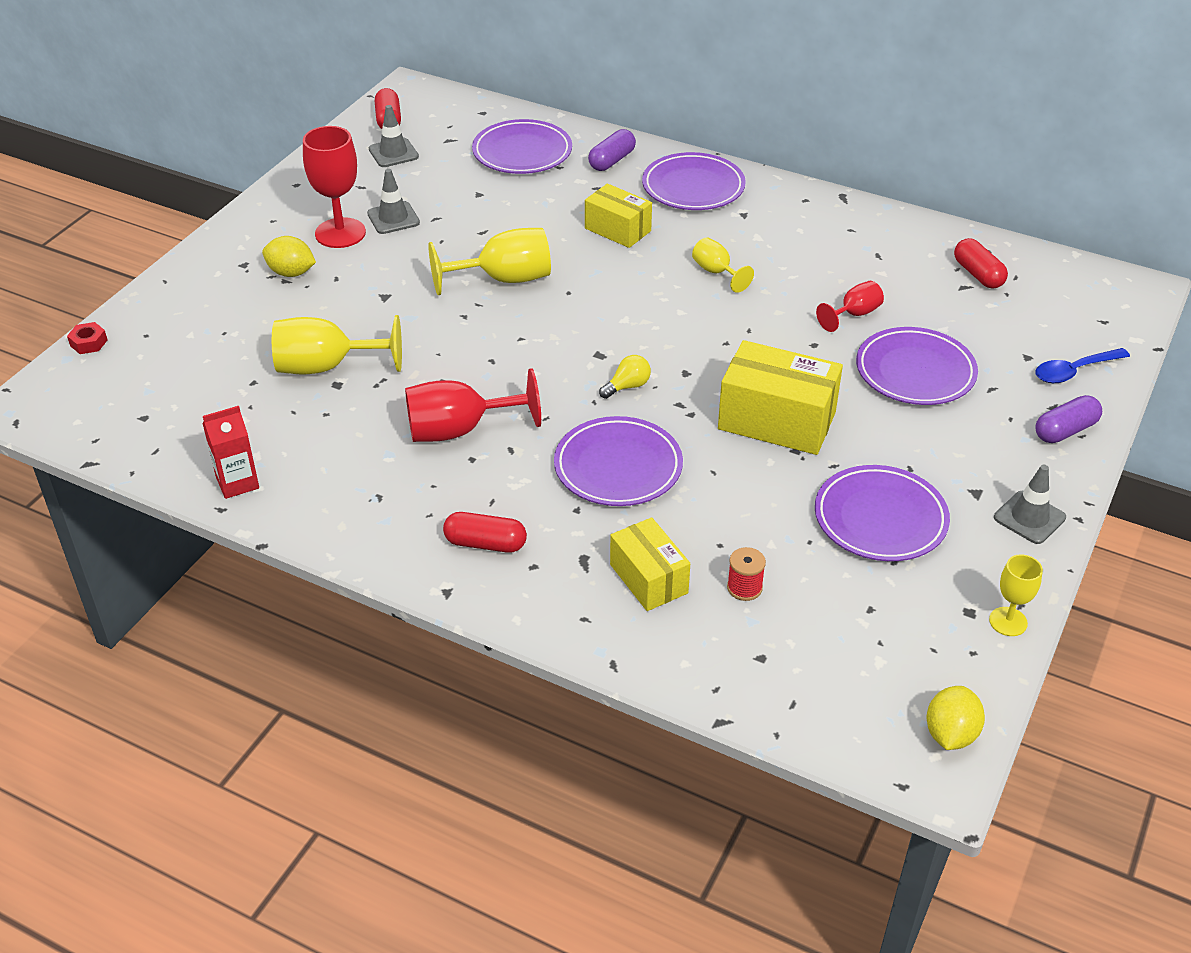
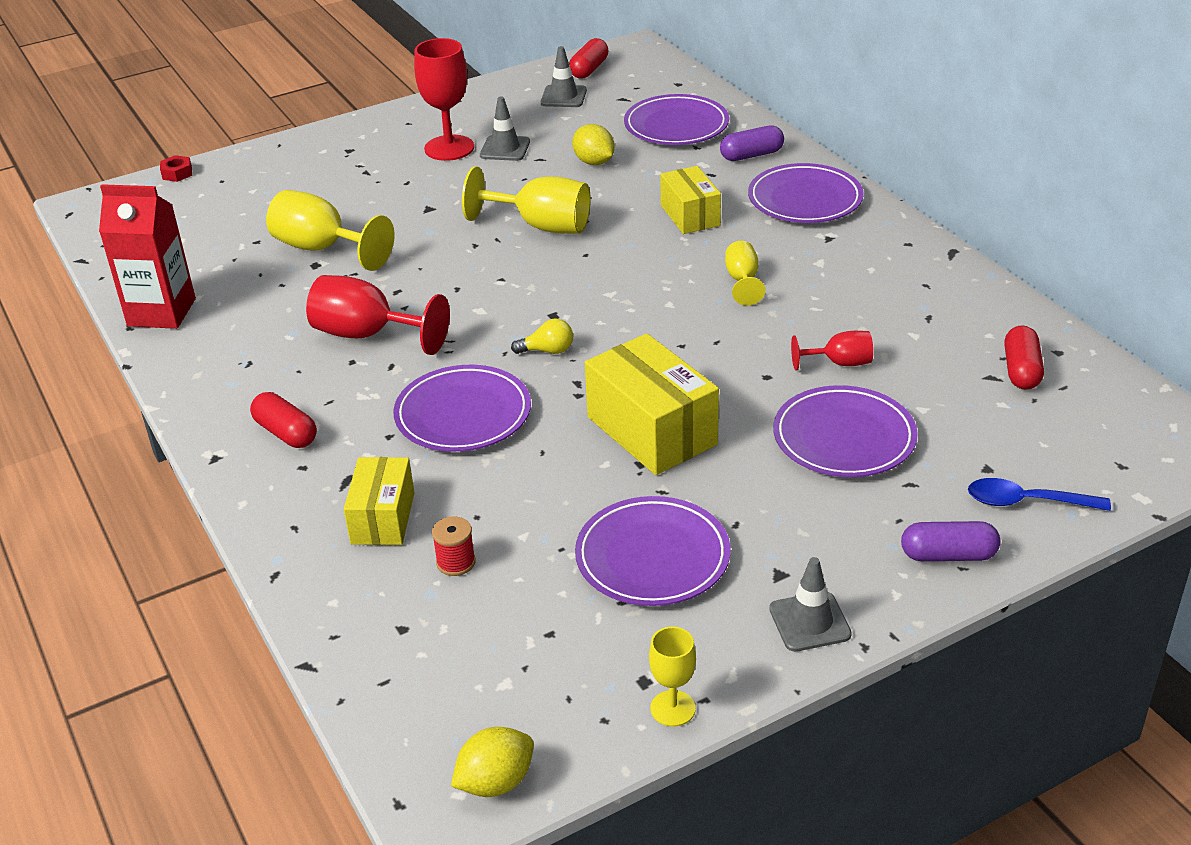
camera: 35 degrees right, 5 degrees down
(237, 482) = (161, 312): red carton -> red carton, size x1.60
(291, 273) = (377, 167): yellow lemon -> yellow lemon (594, 162)

